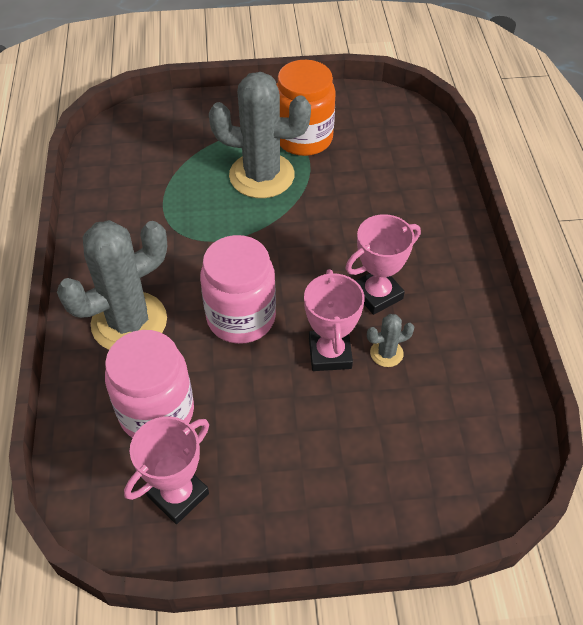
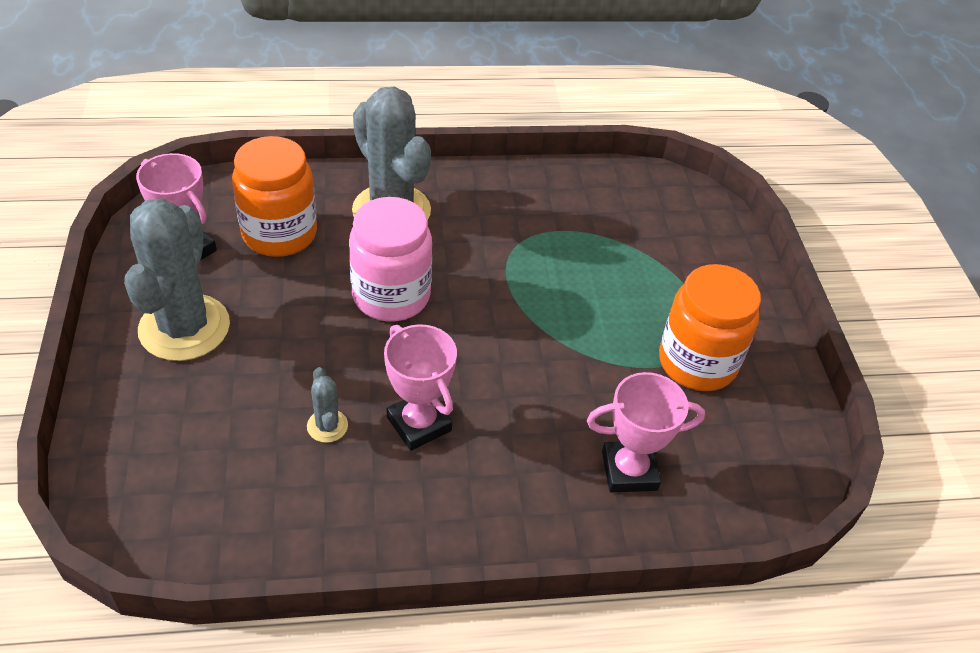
camera: 85 degrees right, 5 degrees down
(157, 412) = (279, 234): pink jar -> orange jar
(261, 175) = (618, 317): grey cactus -> grey cactus (184, 327)
(330, 353) = (333, 371): pink trophy -> pink trophy (629, 471)

